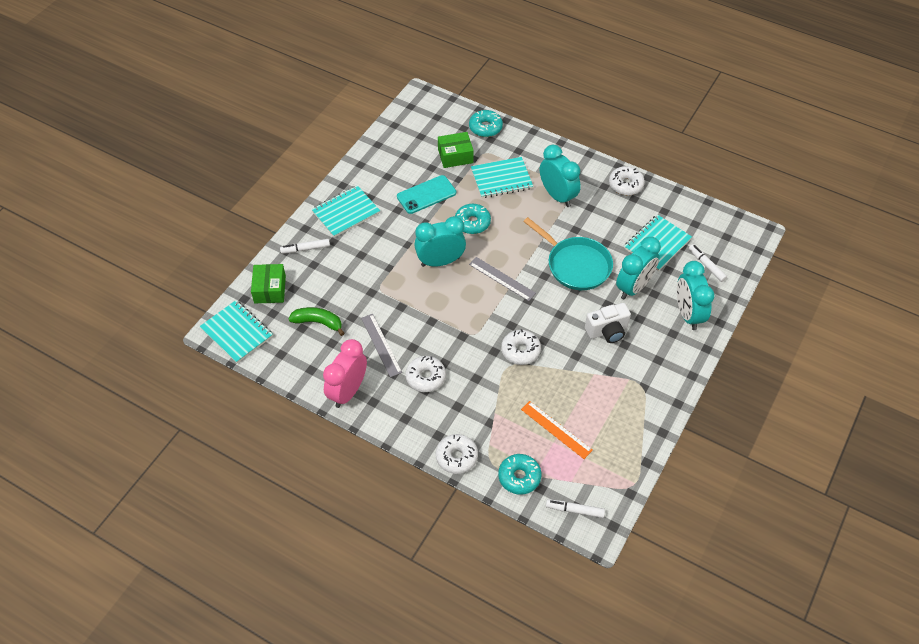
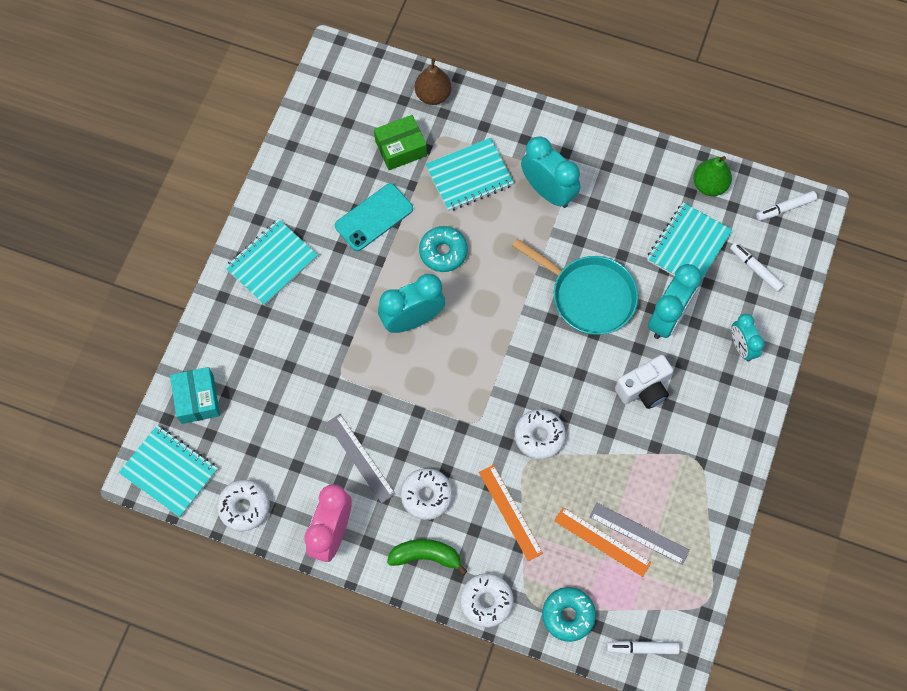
camera: 10 degrees left, 15 degrees up
(270, 289) = (197, 399): green box -> turquoise box
(305, 249) = (230, 329): white marker -> white marker (785, 208)
(318, 322) = (272, 438): green banana -> green banana (426, 556)
(485, 128) = (433, 95): turquoise donut -> brown pear
(488, 398) = (510, 512): none -> orange ruler
(502, 279) = (497, 332): grey ruler -> grey ruler (639, 533)
(625, 185) = (634, 159): white donut -> white donut (244, 507)
(679, 208) = (709, 185): none -> green pear
(688, 314) = (741, 347): turquoise clock -> turquoise clock, size x0.62

